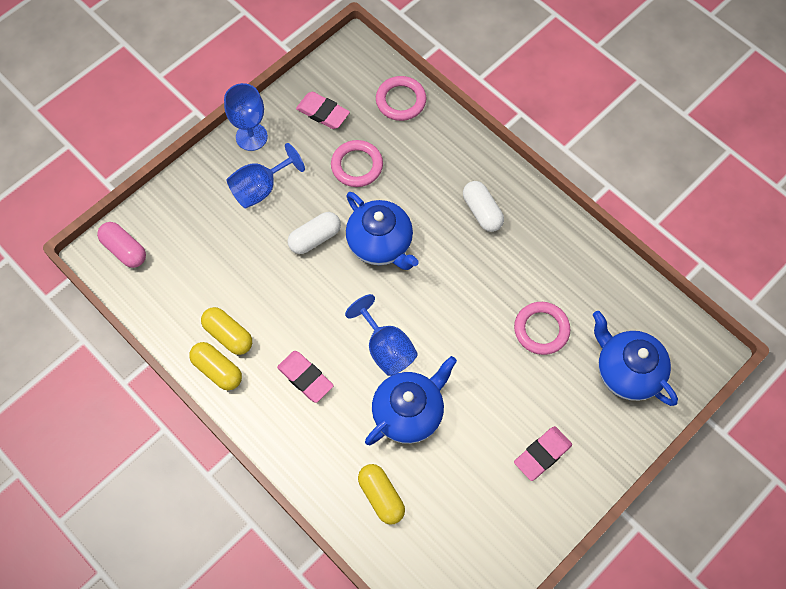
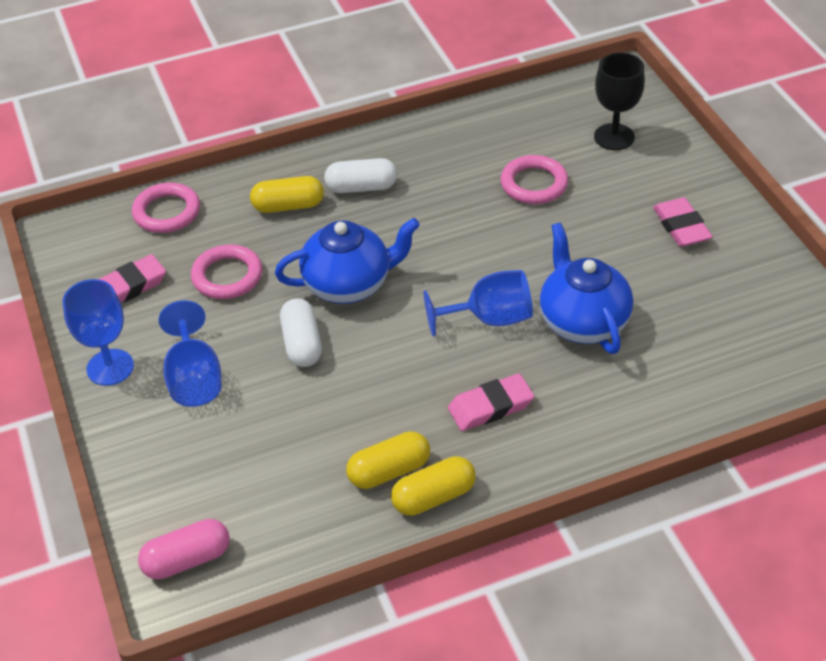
camera: 65 degrees left, 20 degrees down
(381, 496) = (679, 377): yellow capsule -> yellow capsule (288, 206)
(626, 371) = (614, 137): blue teapot -> black goblet

